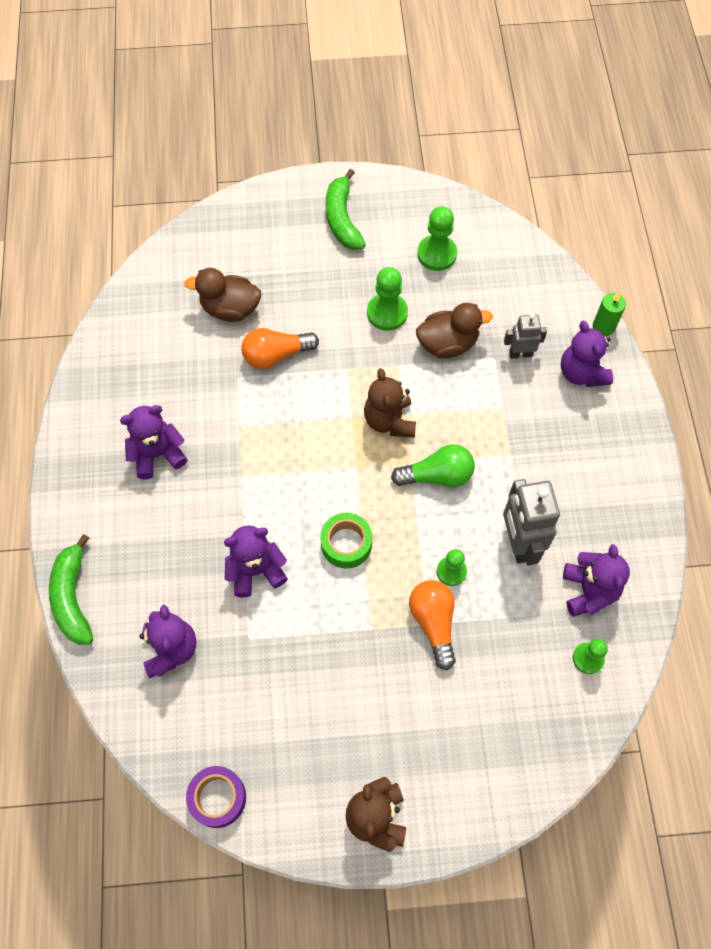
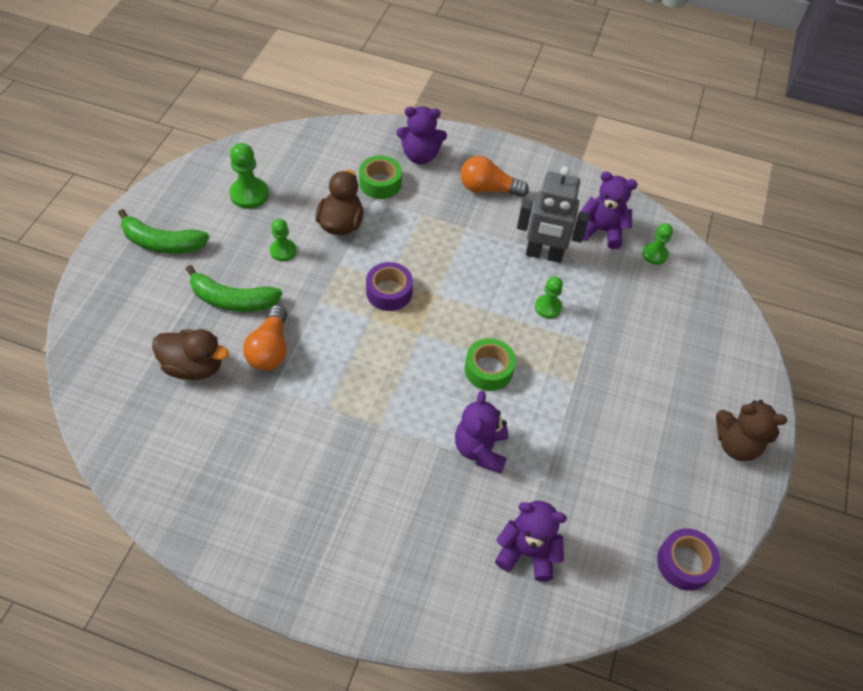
camera: 70 degrees left, 10 degrees down
(73, 597) = (432, 628): green banana -> green banana (232, 300)
(158, 454) = (315, 489): purple teddy bear -> none
(230, 309) = (194, 366): brown duck -> brown duck turned 105 degrees counterclockwise
(387, 313) = (283, 251): green pawn -> green pawn, size x0.66
(389, 420) = (389, 292): brown teddy bear -> purple tape
(433, 623) = (587, 337): orange light bulb -> orange light bulb (488, 189)
(437, 475) = (458, 281): green light bulb -> none
(520, 354) = (380, 183): grey robot -> green tape
(603, 327) = (388, 126): green candle -> none

